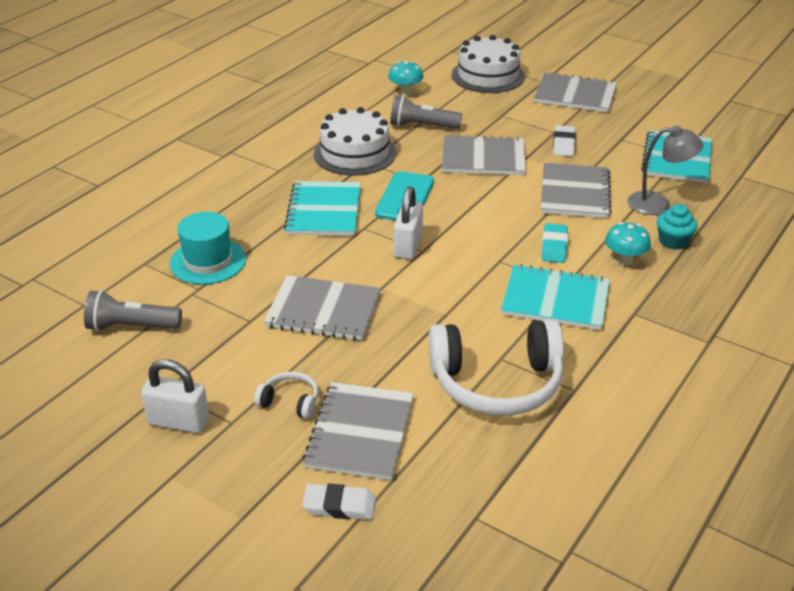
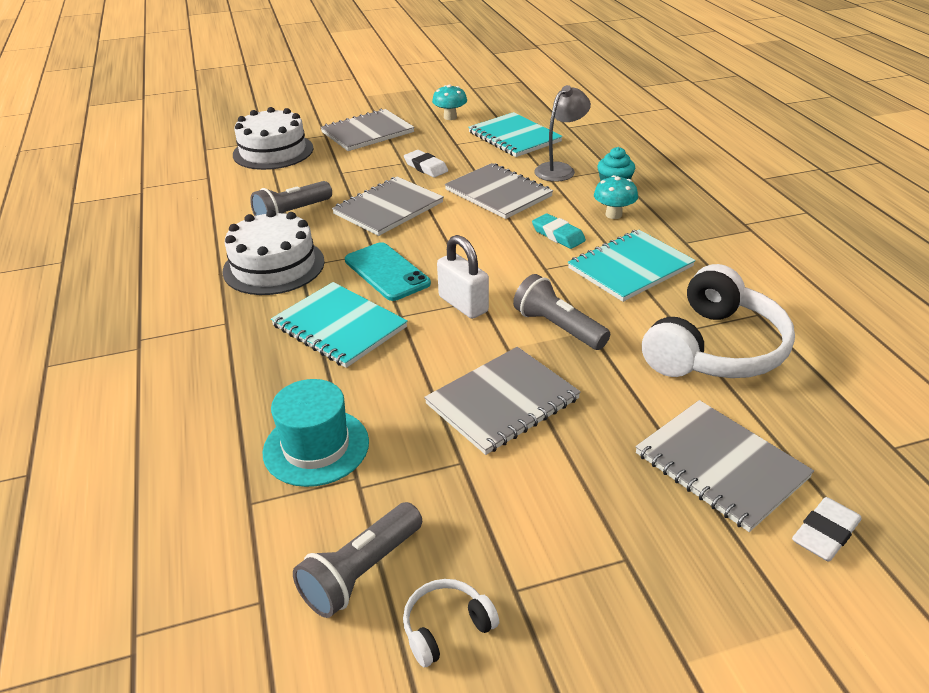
camera: 50 degrees left, 0 degrees up
(179, 422) = (588, 608): white padlock -> none
(290, 402) = (630, 495): white headphones -> white headphones (446, 628)
(405, 92) = (225, 197): turquoise mushroom -> turquoise mushroom (450, 117)
(432, 298) = (558, 327): none -> grey flashlight

